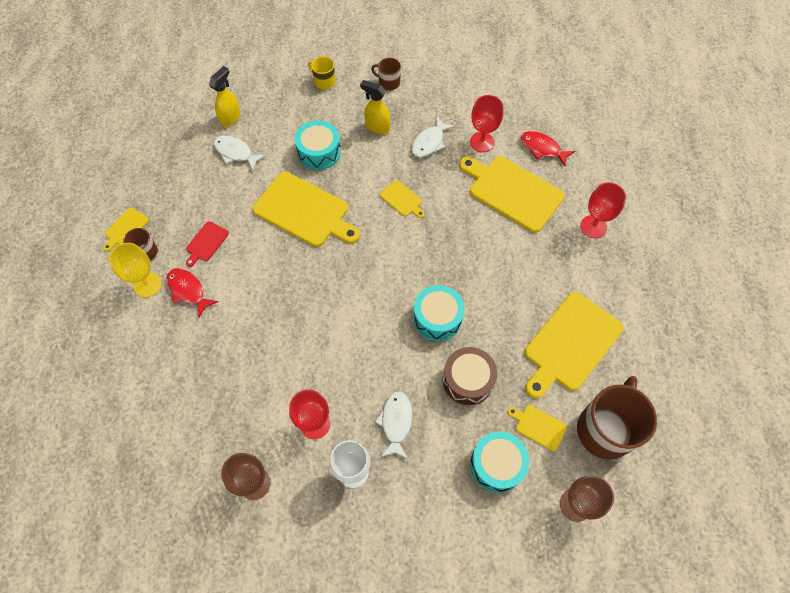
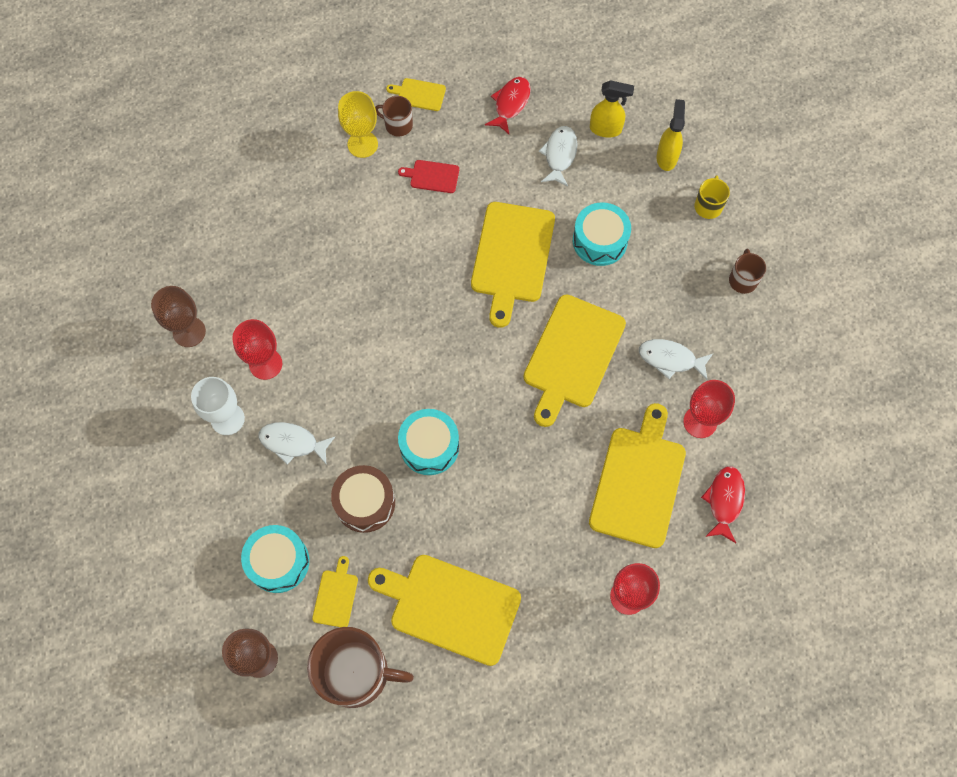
camera: 70 degrees right, 5 degrees up
(188, 290) = (370, 184): red fish -> red fish (510, 104)
(377, 127) = (666, 291): yellow spray bottle -> yellow spray bottle (666, 157)
(396, 422) = (292, 443): white fish -> white fish turned 150 degrees counterclockwise
(402, 199) = (572, 356): yellow cutting board -> yellow cutting board, size x2.17

